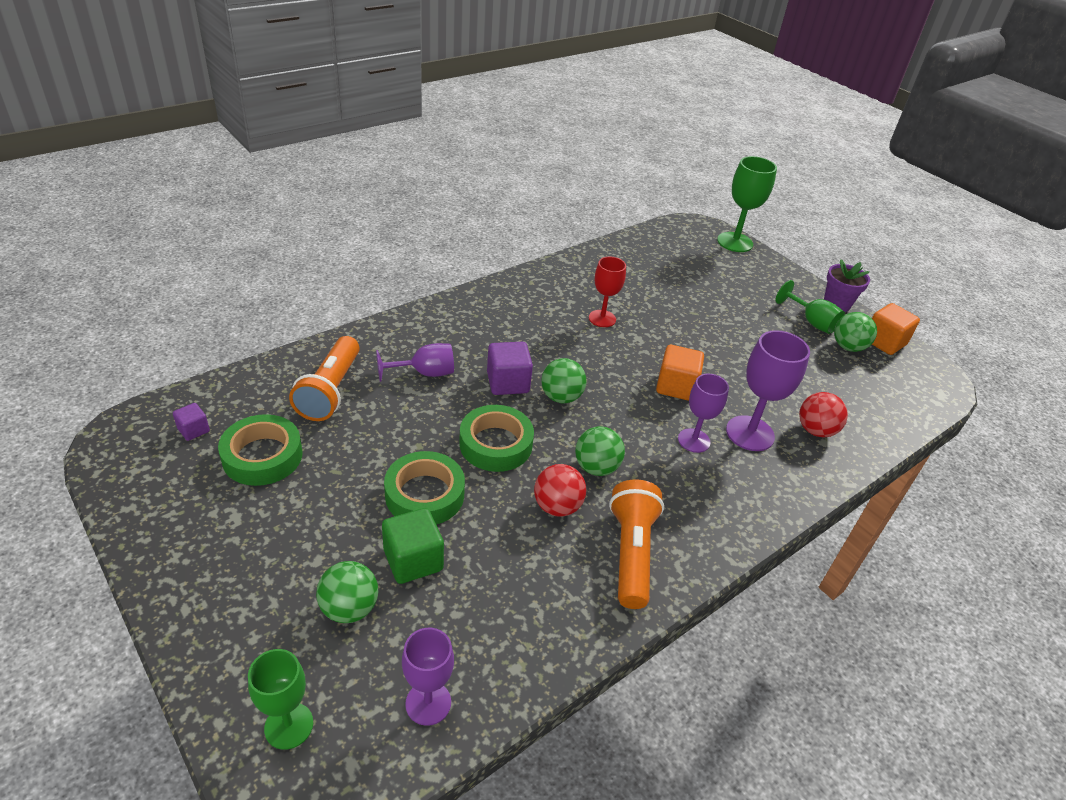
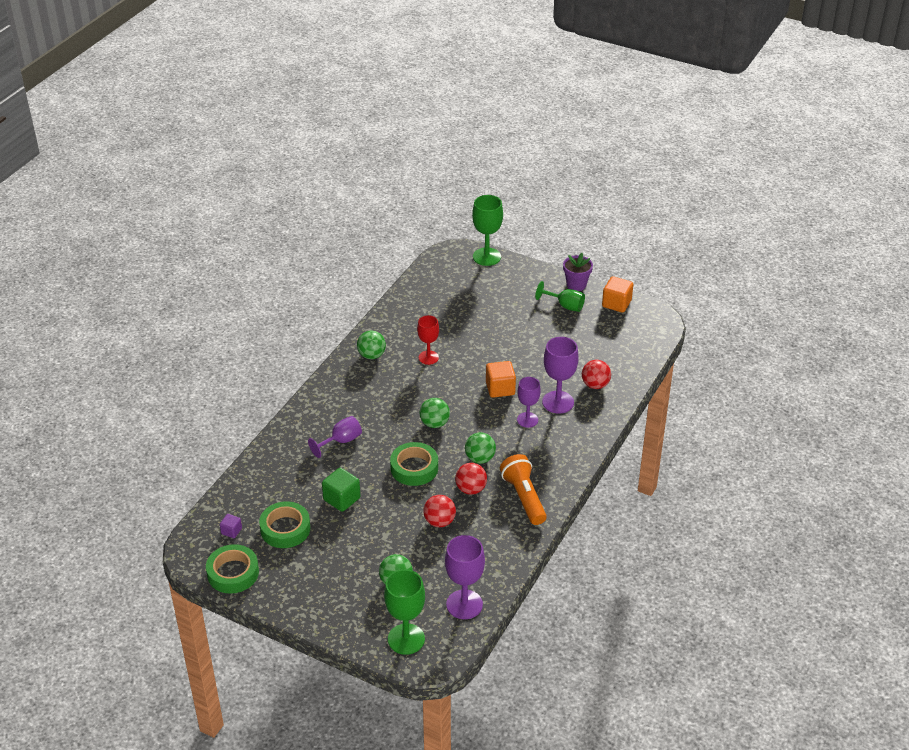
camera: 20 degrees left, 0 degrees up
(289, 725) = (406, 639): green goblet -> green goblet, size x1.51
(330, 391) = (292, 476): orange flashlight -> none
(413, 560) = (412, 547): green cube -> green cube (342, 499)
(424, 494) = (393, 512): green tape -> green tape (233, 573)
(428, 703) = (464, 604): purple goblet -> purple goblet, size x1.51
(480, 537) = (439, 521): none -> red ball
(508, 382) = (396, 427): purple cube -> none
(848, 347) = (595, 316): green ball -> green ball (371, 355)

